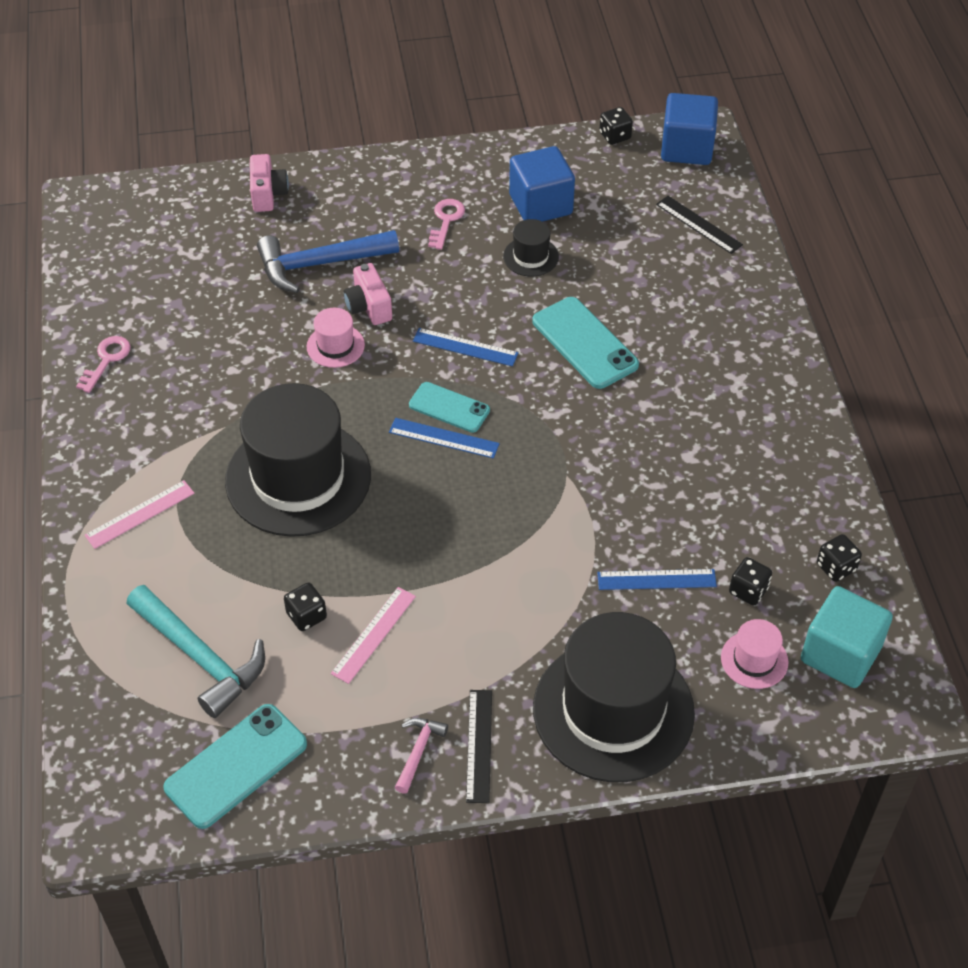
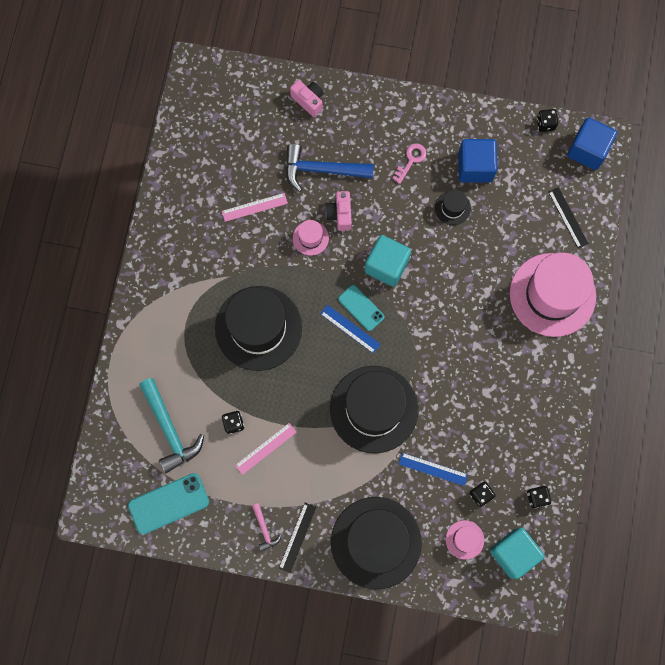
camera: 20 degrees right, 25 degrees up
(106, 360) = (175, 203): pink key -> none
(140, 514) = (164, 322): pink ruler -> pink ruler (254, 207)
(268, 194) = (308, 101): pink camera -> pink camera turned 60 degrees counterclockwise
(418, 751) = (264, 529): pink hammer -> pink hammer turned 120 degrees clockwise
(465, 347) = (386, 265): blue ruler -> turquoise cube
(526, 529) = (374, 409): none -> black hat
(584, 343) = (459, 287): turquoise phone -> none
(724, 314) = (552, 295): none -> pink hat

